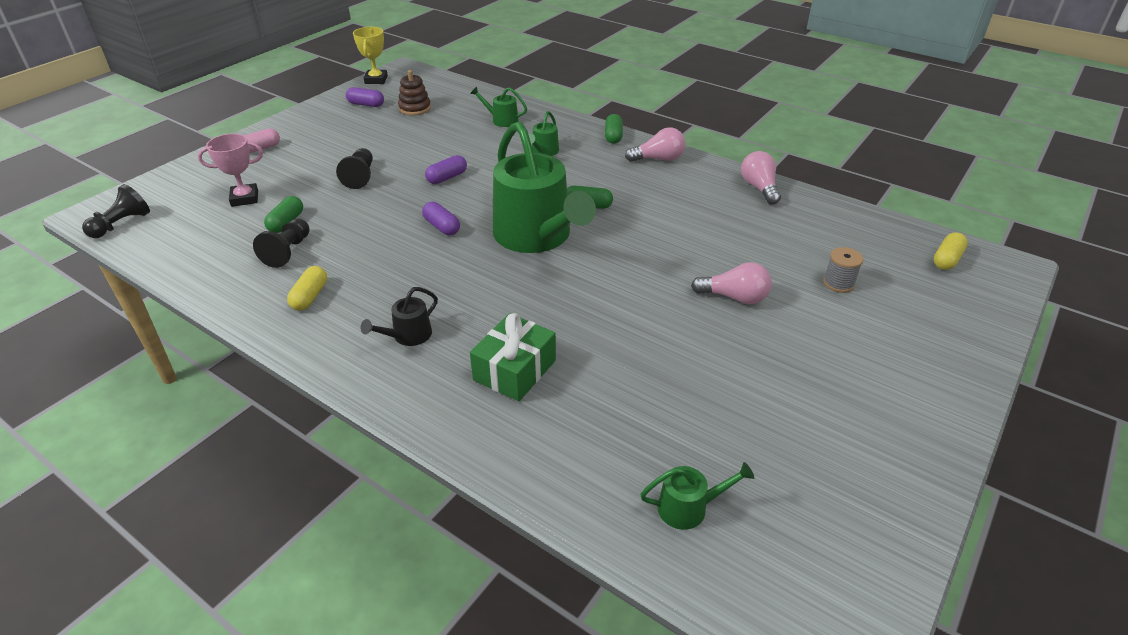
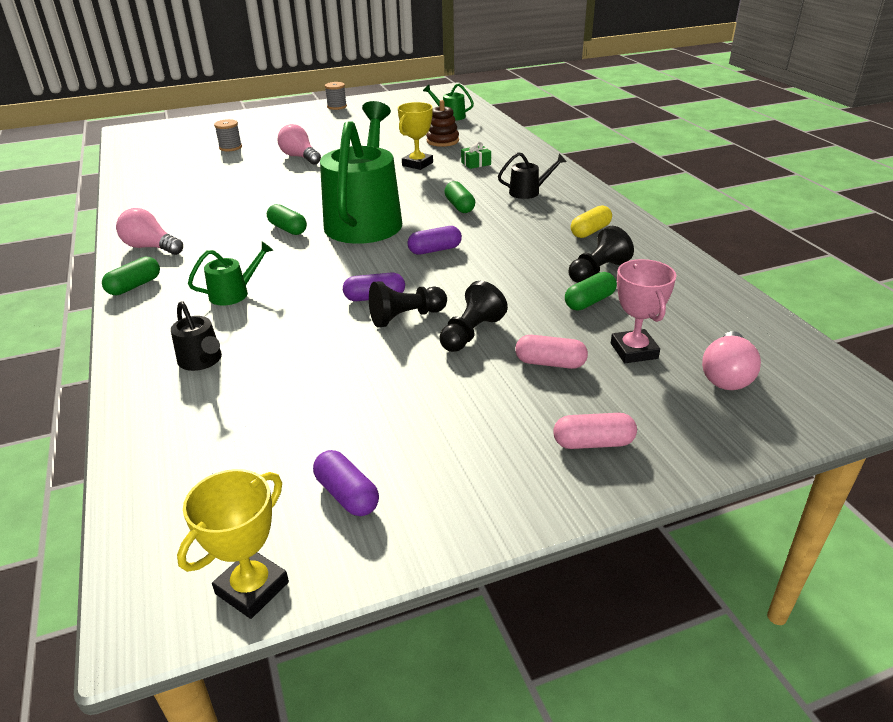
camera: 145 degrees left, 5 degrees down
(121, 224) = (806, 365): black pawn -> black pawn (406, 317)
(245, 198) = (634, 351): pink trophy -> pink trophy turned 60 degrees clockwise
(298, 176) = (550, 363): none -> pink capsule
(415, 108) = (280, 443): brown stacking toy -> brown stacking toy (442, 141)
(441, 227) = (435, 250): purple capsule -> purple capsule turned 75 degrees clockwise
(466, 284) = (459, 206): none -> green capsule
(501, 120) = (202, 361): green watering can -> black watering can
(515, 370) = (476, 163): green gift -> green gift, size x0.52
(585, 339) = (417, 164): none -> yellow trophy
(759, 188) = (138, 201): pink light bulb -> pink light bulb (726, 375)
(908, 453) = (337, 106): none -> grey spool
(946, 259) = (148, 140): yellow capsule -> none

